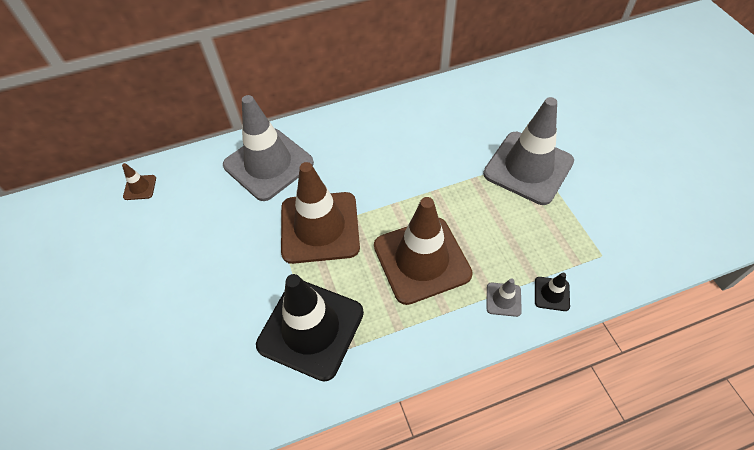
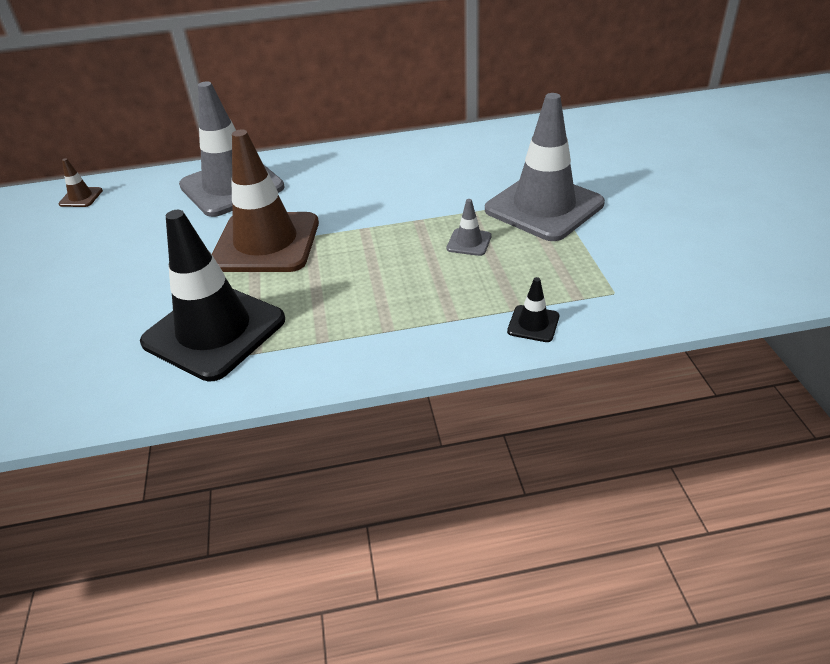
camera: 10 degrees right, 15 degrees down
(421, 260) = (377, 280): brown traffic cone -> none
(503, 299) = (467, 324): grey traffic cone -> grey traffic cone (469, 242)

